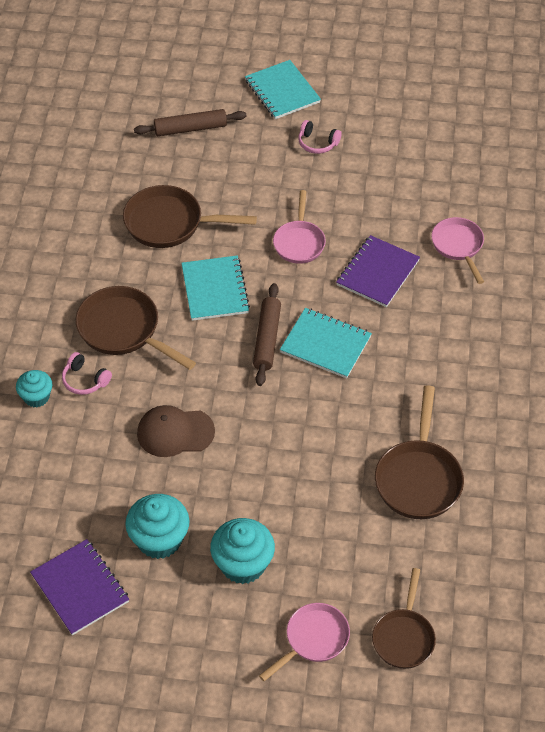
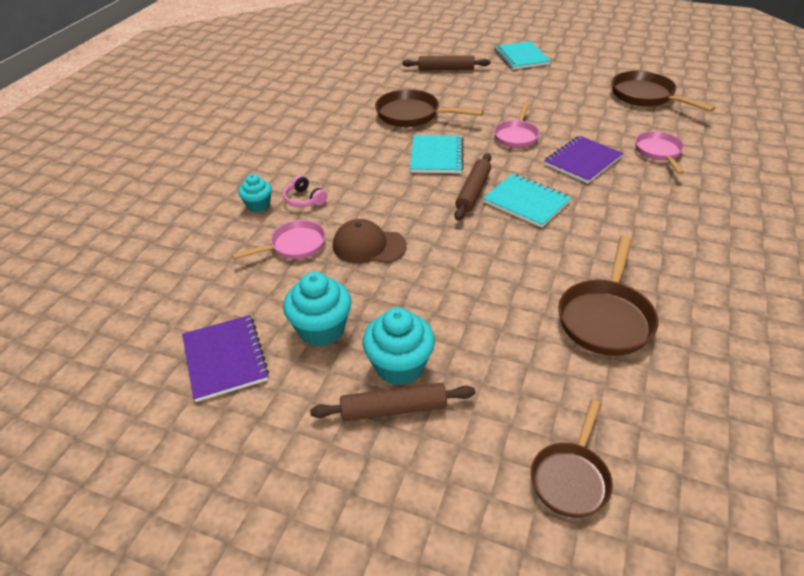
camera: 15 degrees right, 10 degrees down
(123, 330) = (350, 172): brown pan -> brown pan (646, 96)
(249, 607) = (394, 409): none -> brown rolling pin
(313, 639) = (459, 459): pink pan -> pink pan (294, 246)
(317, 143) = (543, 84): pink headphones -> none

